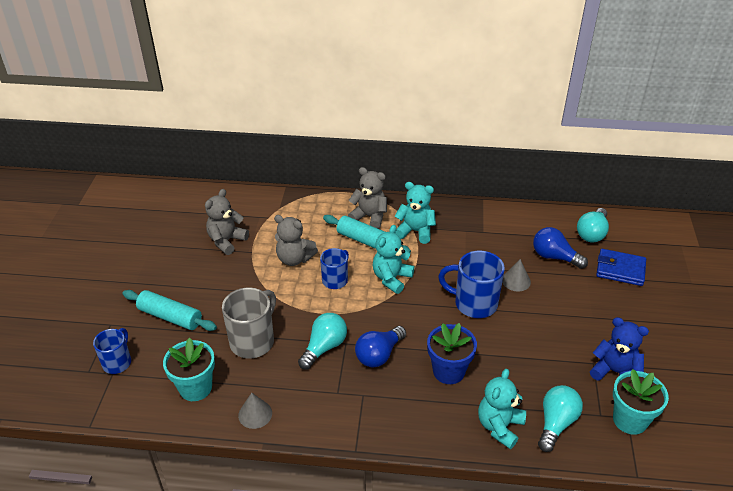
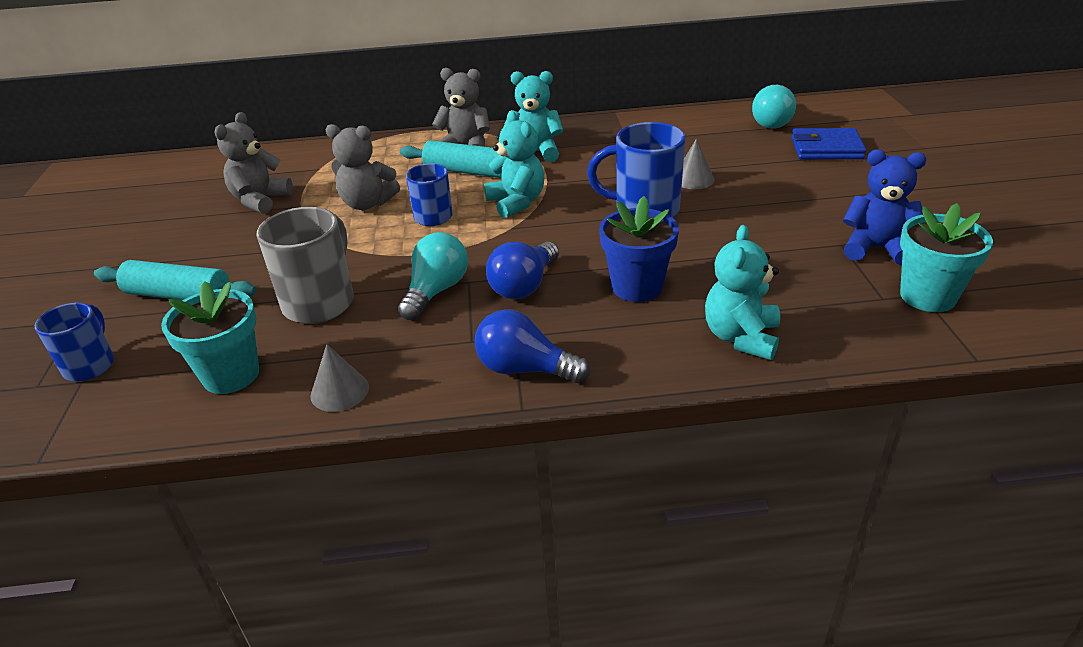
camera: 10 degrees left, 5 degrees down
(391, 278) = (516, 202): turquoise teddy bear -> turquoise teddy bear turned 135 degrees clockwise
(554, 257) = (734, 149): blue light bulb -> blue light bulb (525, 369)
(556, 423) = (823, 319): turquoise light bulb -> none

